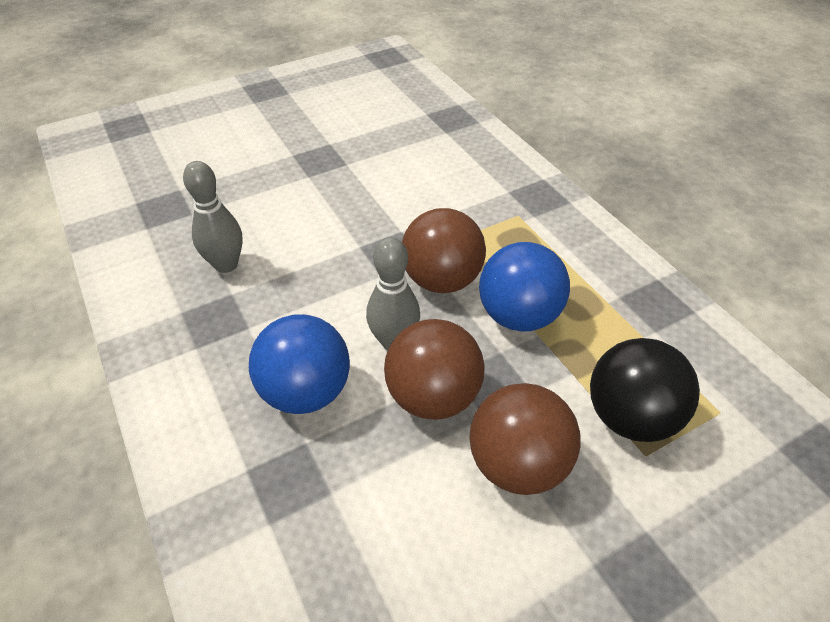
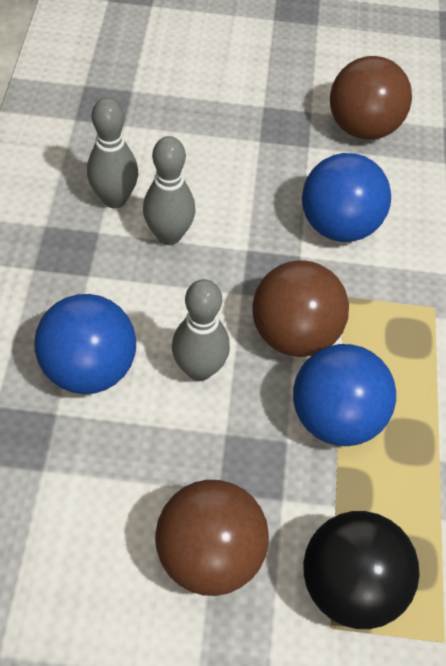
camera: 30 degrees right, 10 degrees up
(292, 267) = (169, 235): none -> grey bowling pin
(411, 200) = (338, 225): none -> blue ball
(433, 397) = (190, 444): brown ball -> brown ball (362, 127)

